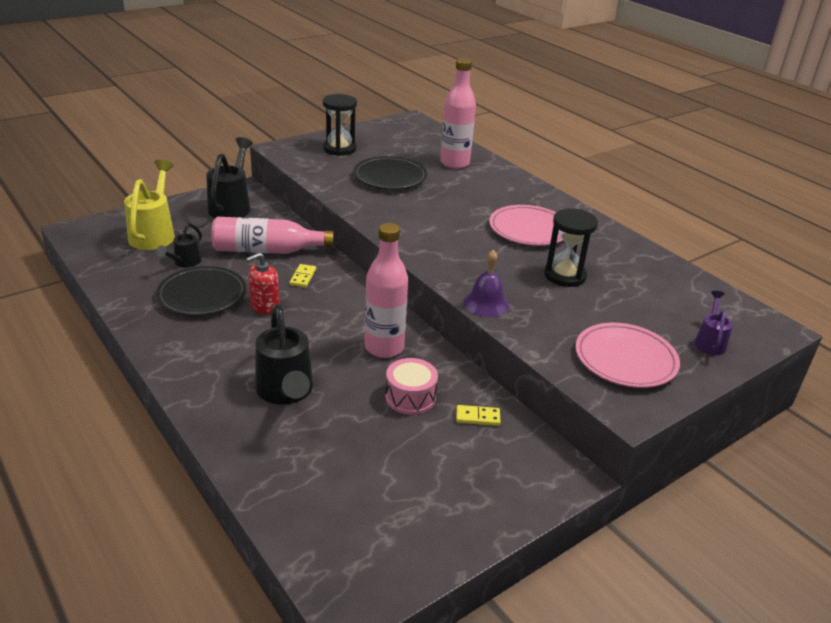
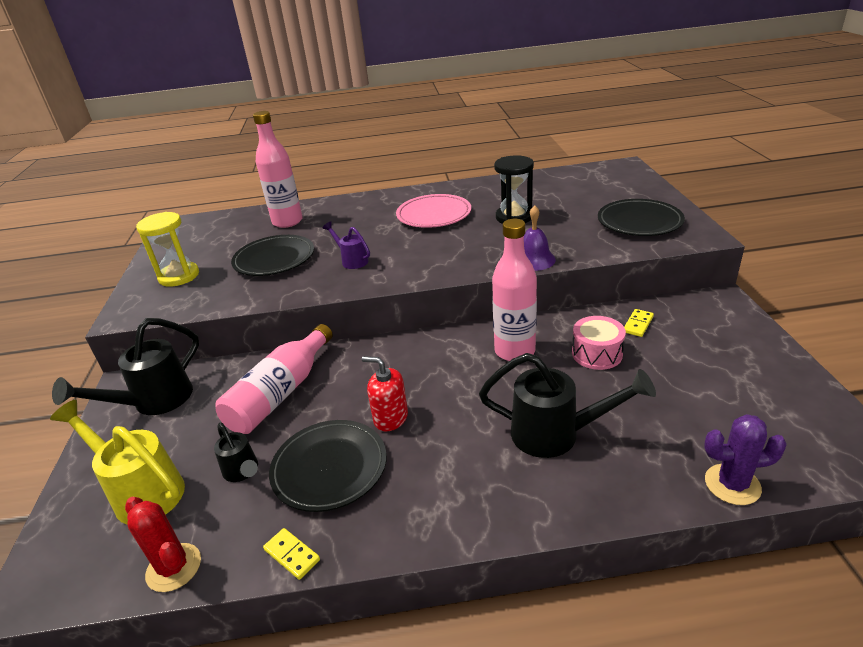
camera: 55 degrees left, 0 degrees up
(103, 267) = (174, 567): none -> red cactus
(232, 206) = (153, 402): black watering can -> black watering can turned 90 degrees counterclockwise
(265, 306) = (390, 418): red soap dispenser -> red soap dispenser turned 120 degrees clockwise
(270, 503) = (732, 484): none -> purple cactus
(303, 277) = (357, 377): yellow domino -> yellow domino (292, 555)
(339, 149) = (179, 276): black hourglass -> yellow hourglass
(625, 359) = (639, 222): pink plate -> black plate
(710, 341) = (629, 189): purple watering can -> purple watering can (351, 260)

